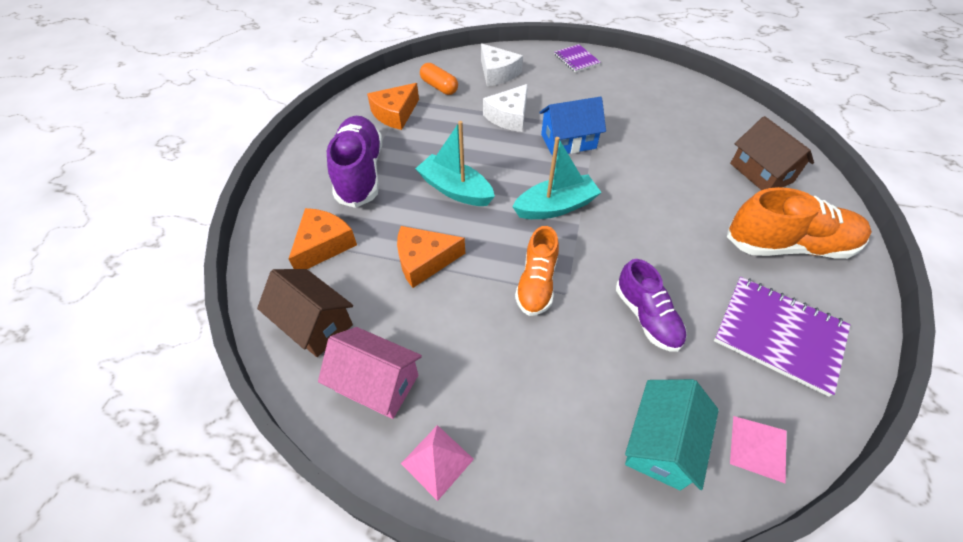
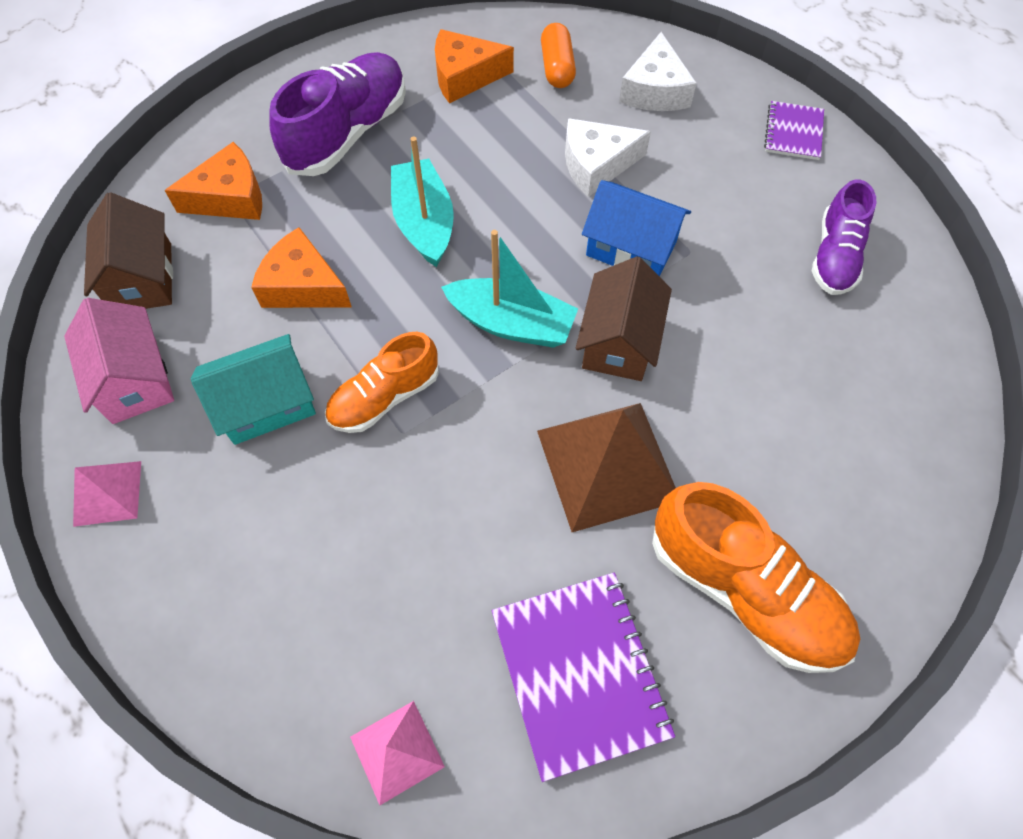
camera: 40 degrees right, 10 degrees up
(646, 317) = (455, 527): purple shoe -> purple shoe (834, 256)
(661, 443) = (309, 657): turquoise house -> turquoise house (267, 404)
(674, 237) = (607, 465): none -> brown pyramid
(761, 173) = (846, 474): brown house -> brown house (619, 341)

